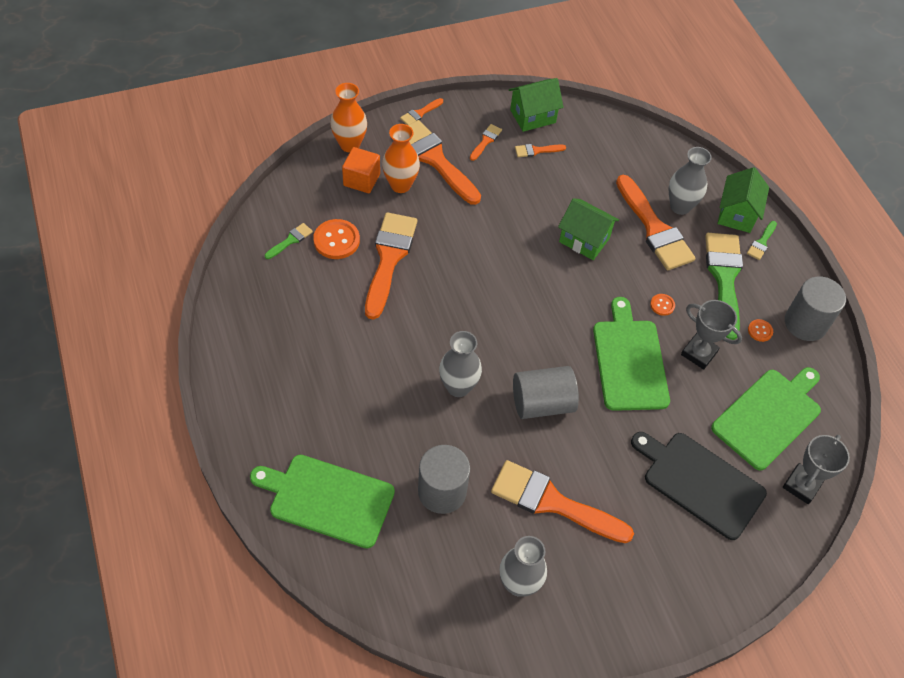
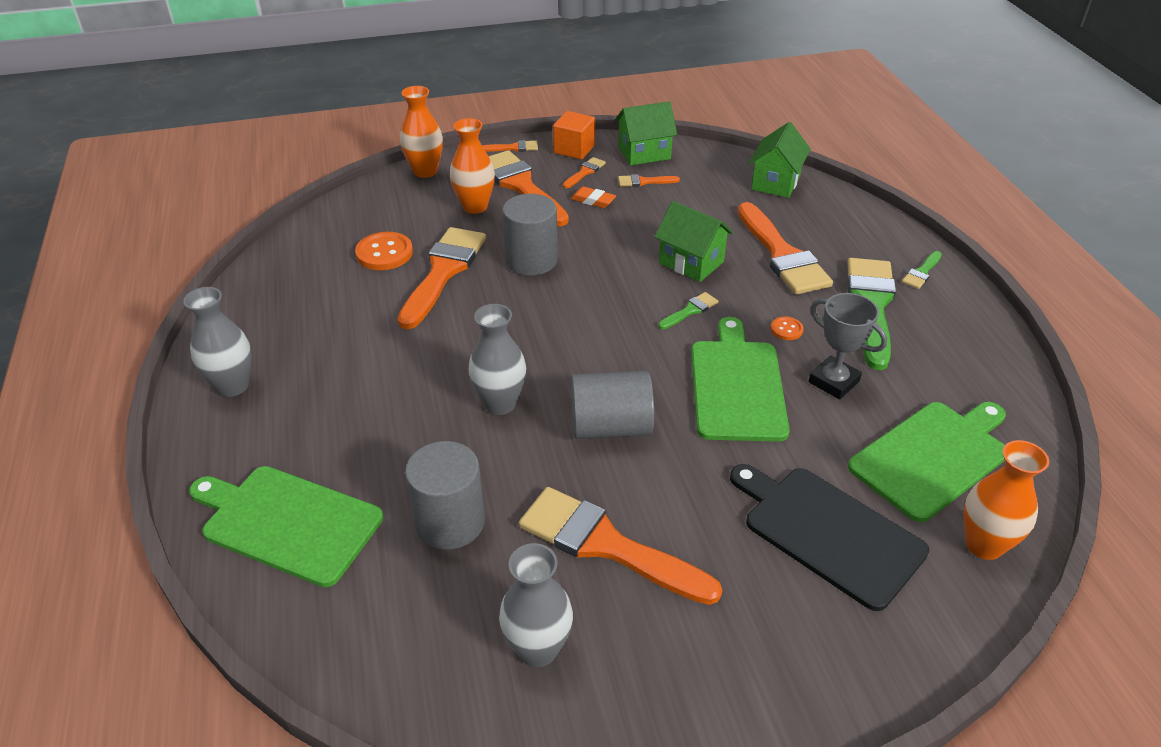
camera: 10 degrees right, 15 degrees down
(290, 240) = (329, 251): green brush -> green brush (690, 310)
(361, 180) = (430, 201): orange cube -> orange cube (574, 149)
(420, 113) = (513, 148): orange brush -> orange brush turned 150 degrees counterclockwise
(497, 174) = (593, 200): none -> orange eraser
(680, 206) = (816, 235): grey vase -> grey vase (232, 386)
(736, 214) = (889, 244): green house -> green house (775, 182)
(760, 331) = (919, 361): orange button -> none
(801, 485) = (984, 545): grey trophy -> orange vase
(805, 323) = (983, 356): grey cylinder -> grey cylinder (531, 260)

